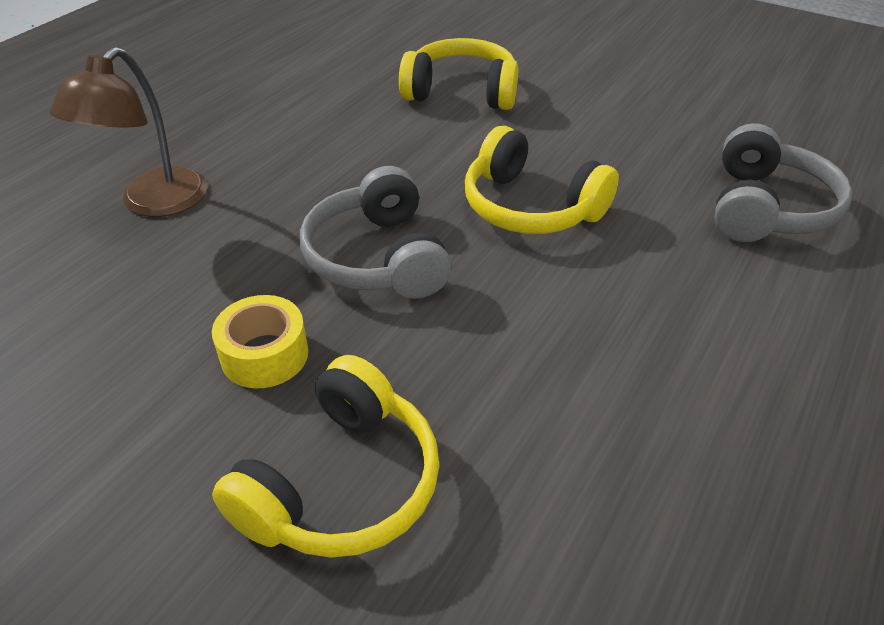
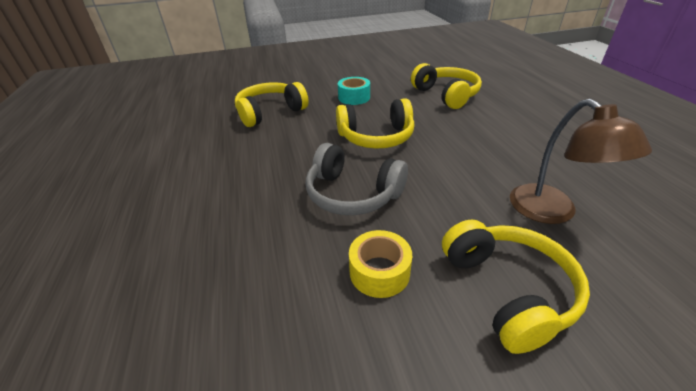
camera: 45 degrees left, 5 degrees down
(153, 203) = (179, 254): brown lamp -> brown lamp (552, 212)
(606, 130) = (354, 97): none -> turquoise tape
(766, 208) = (446, 95): grey headphones -> yellow headphones

